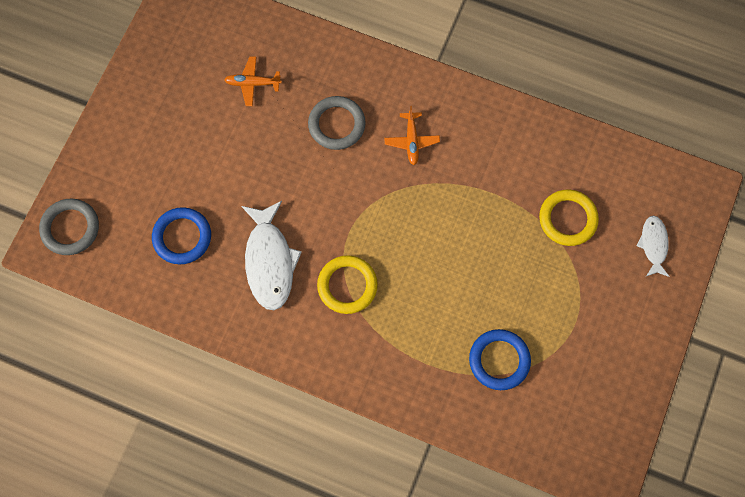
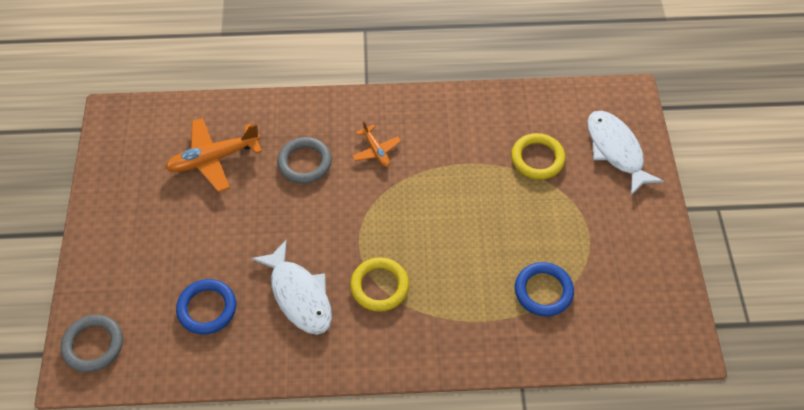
camera: 25 degrees left, 15 degrees down
(252, 83) = (213, 159): orange plane -> orange plane, size x1.78
(653, 245) = (616, 150): white fish -> white fish, size x1.77

